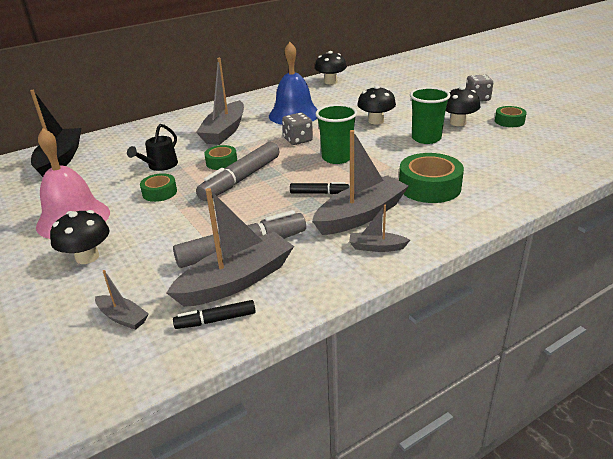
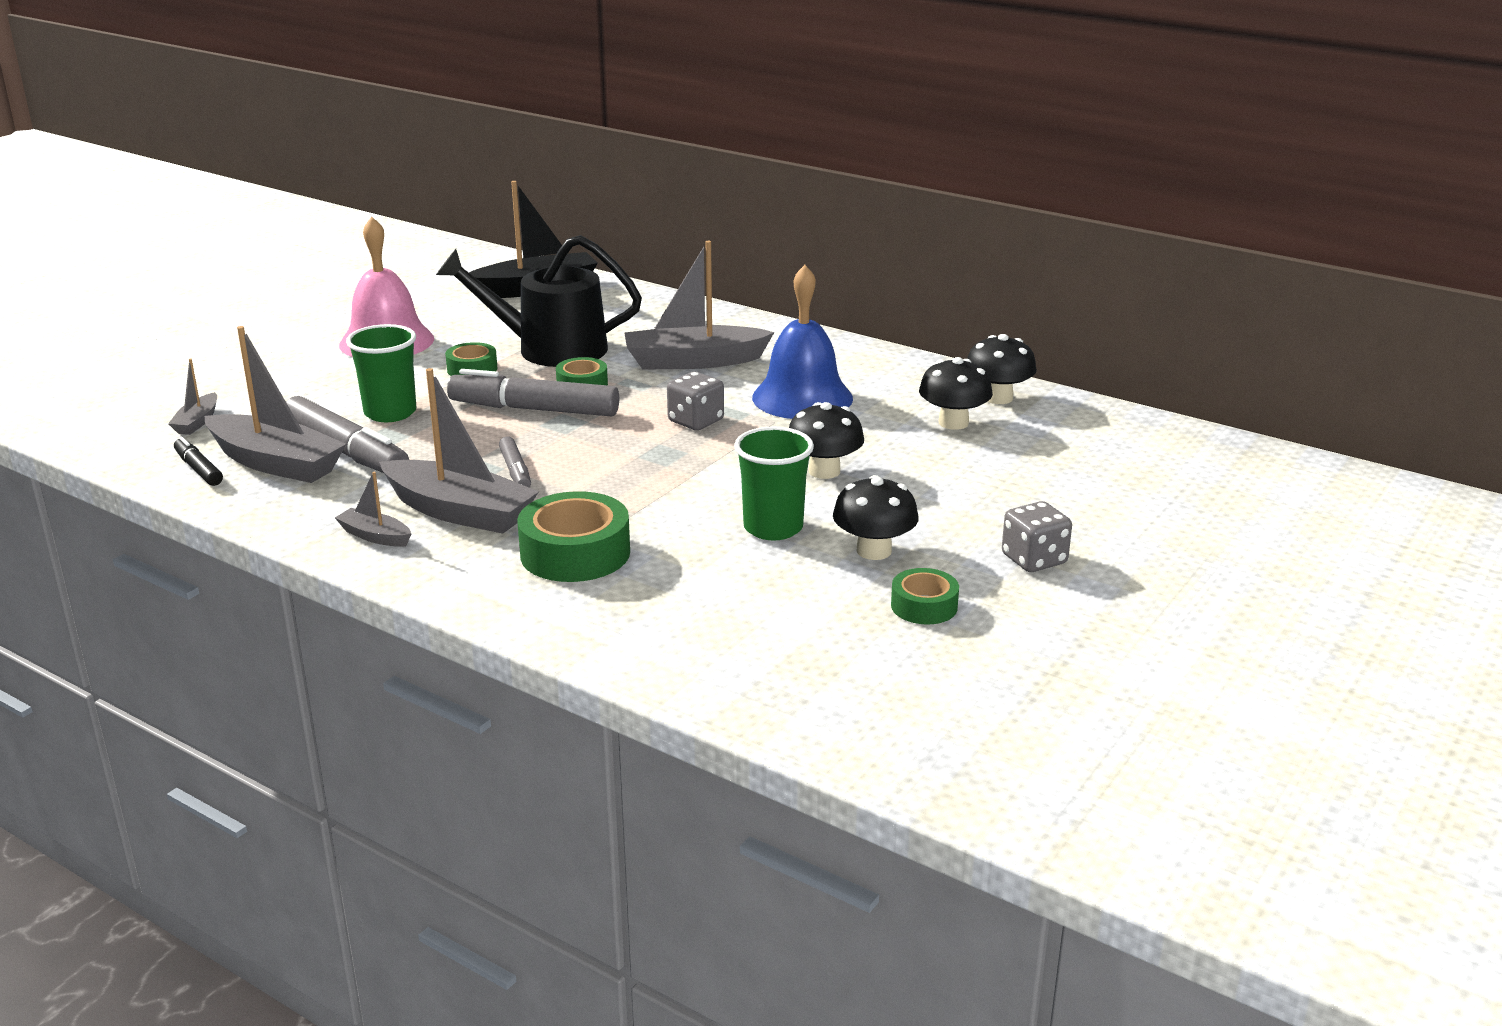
camera: 65 degrees right, 5 degrees down
(87, 257) = (306, 373): black mushroom -> black mushroom (953, 423)
(160, 165) = (550, 349): black watering can -> black watering can, size x1.91
(319, 193) = (515, 471): black marker -> grey marker
(337, 158) = (644, 463): green cup -> green cup (390, 413)
(376, 247) = (375, 536): grey boat -> grey boat turned 45 degrees counterclockwise

